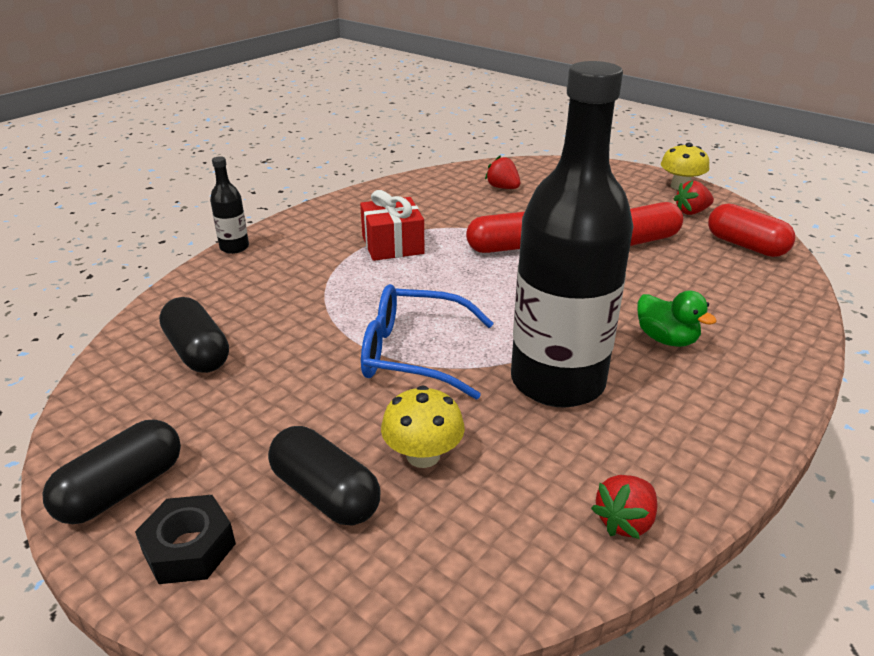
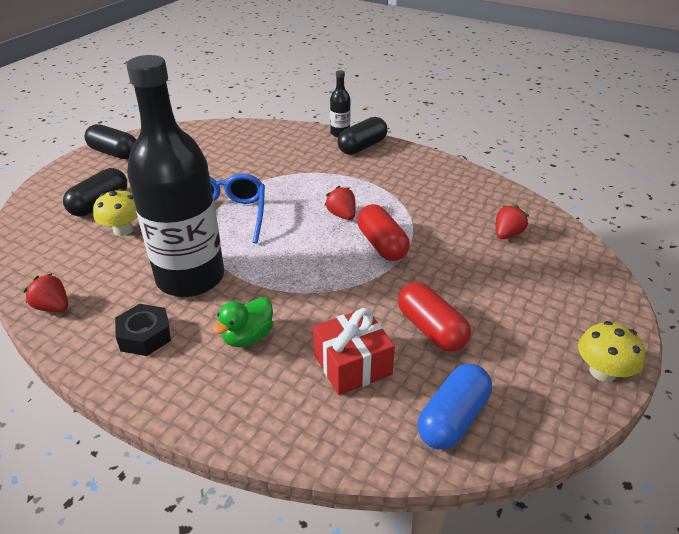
camera: 80 degrees right, 5 degrees up
(189, 548) = (74, 176): black nut -> black nut (145, 336)
(197, 352) = (220, 147): black capsule -> black capsule (362, 147)
(392, 245) = (366, 190): red gift -> red gift (352, 364)
(691, 212) = (525, 376): red strawberry -> red strawberry (342, 215)
(745, 245) = (453, 418): red capsule -> blue capsule

